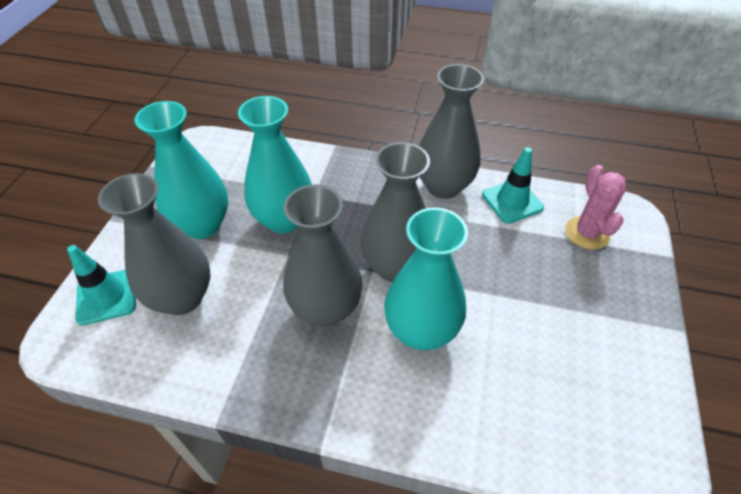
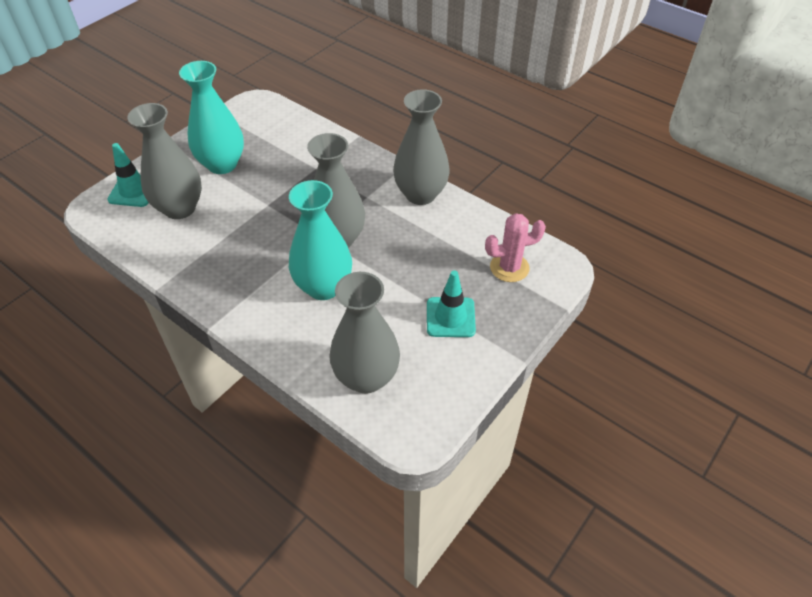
camera: 25 degrees right, 0 degrees up
(284, 220) = (281, 179): turquoise vase -> none
(326, 309) = (268, 249): grey vase -> grey vase (366, 377)
(512, 201) = (467, 224): turquoise traffic cone -> turquoise traffic cone (450, 317)
(587, 233) = (509, 267): pink cactus -> pink cactus turned 60 degrees clockwise

